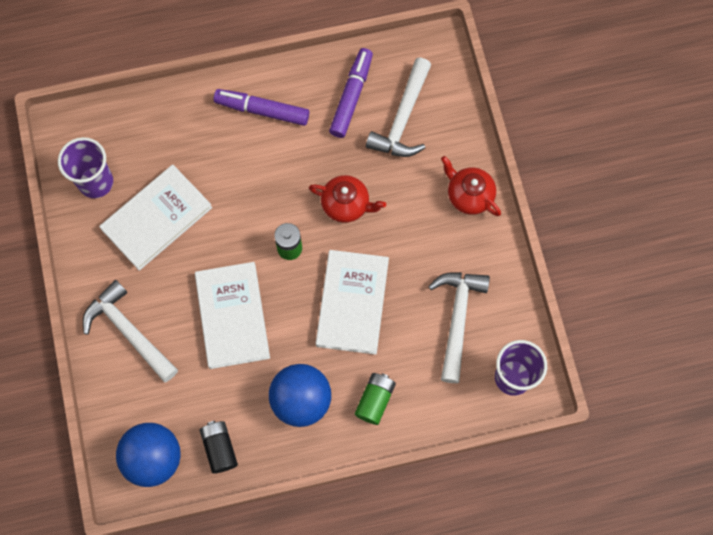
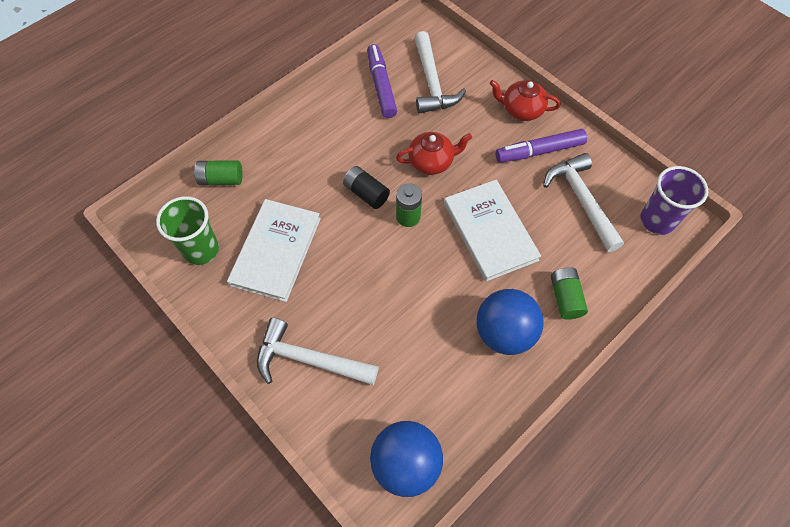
camera: 30 degrees left, 10 degrees down
(96, 182) = (201, 250): purple cup -> green cup
(148, 120) = (221, 179): none -> green battery
(219, 448) = (461, 417): black battery -> black battery (366, 193)
(232, 316) = (396, 295): white book -> none
(262, 110) = (315, 127): purple marker -> purple marker (539, 151)

